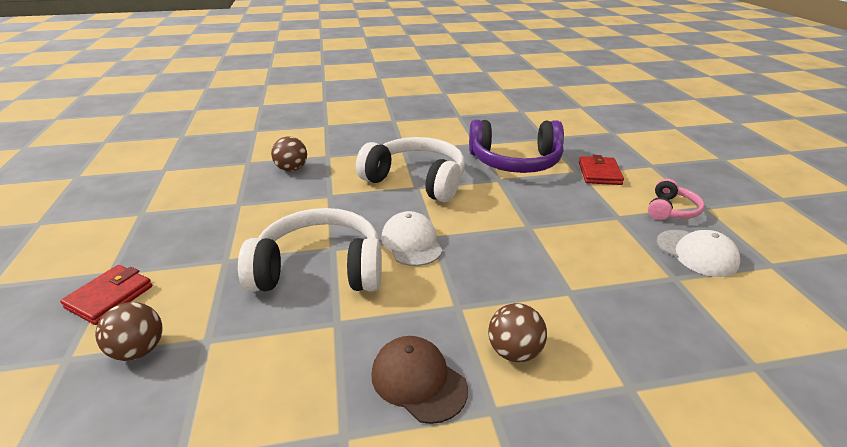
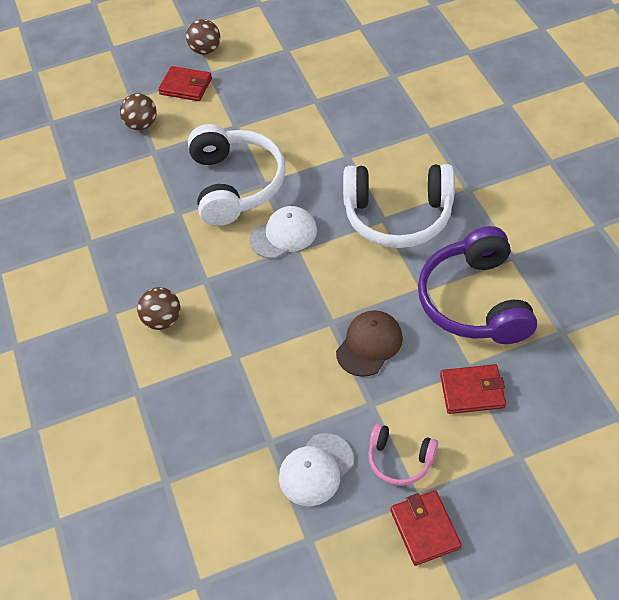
camera: 85 degrees right, 20 degrees up
(292, 169) = (390, 112): brown ball -> brown ball (205, 50)
(416, 180) = (398, 216): white headphones -> white headphones turned 75 degrees clockwise
(418, 381) = (131, 269): brown cap -> brown cap (369, 344)
(730, 207) = (425, 529): none -> red wallet

